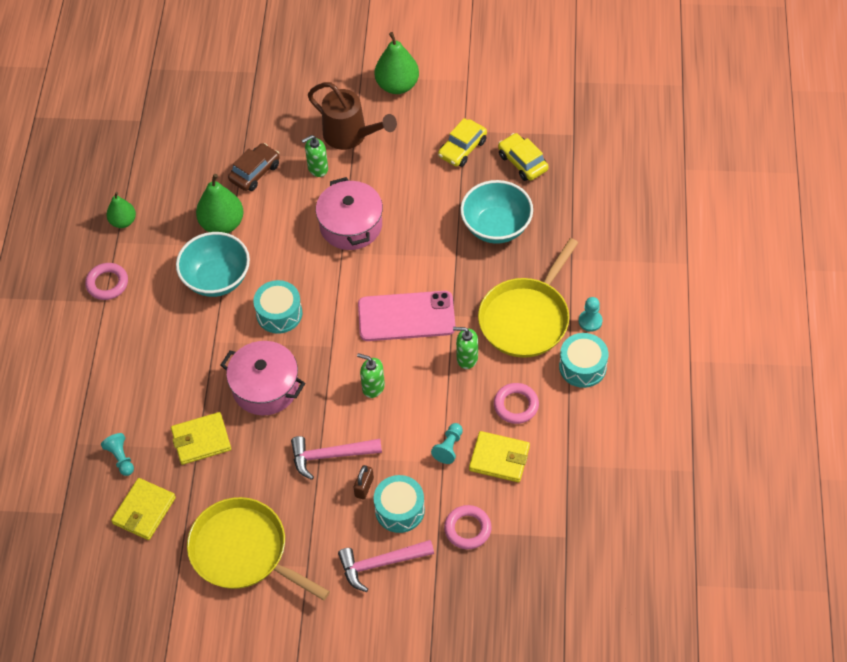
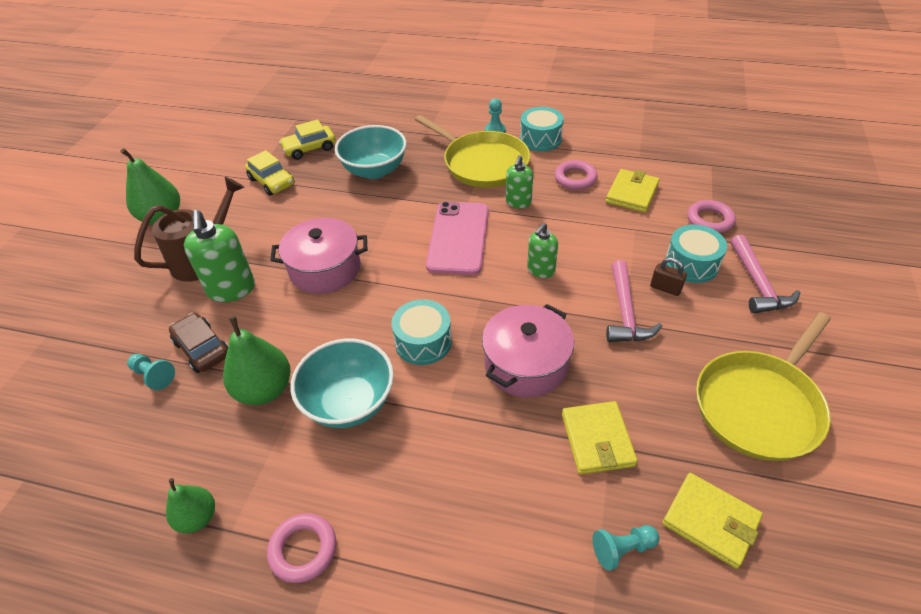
camera: 80 degrees left, 10 degrees down
(317, 168) = (231, 289): green soap dispenser -> green soap dispenser, size x1.64
(449, 447) = (618, 223): turquoise pawn -> turquoise pawn (153, 376)

